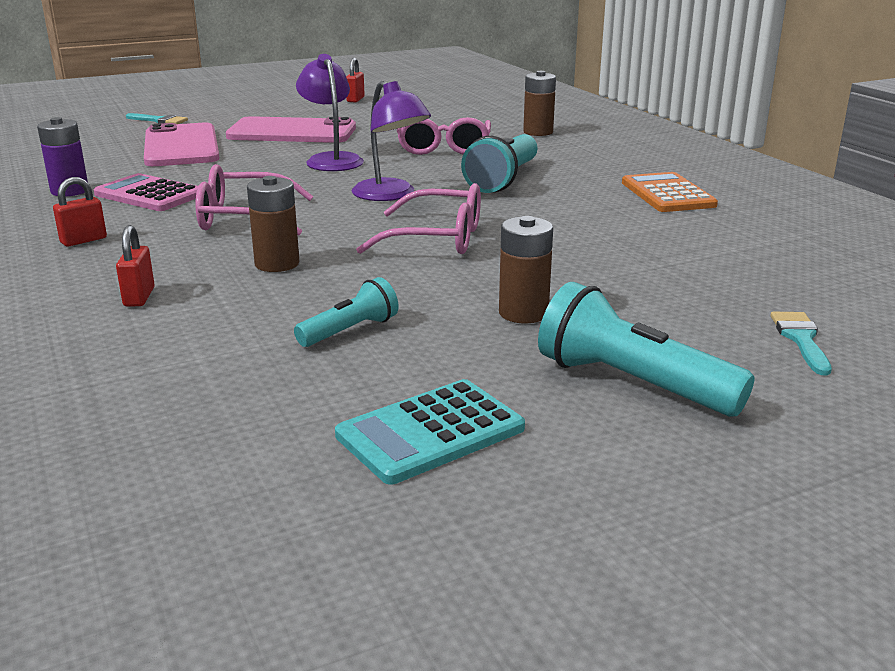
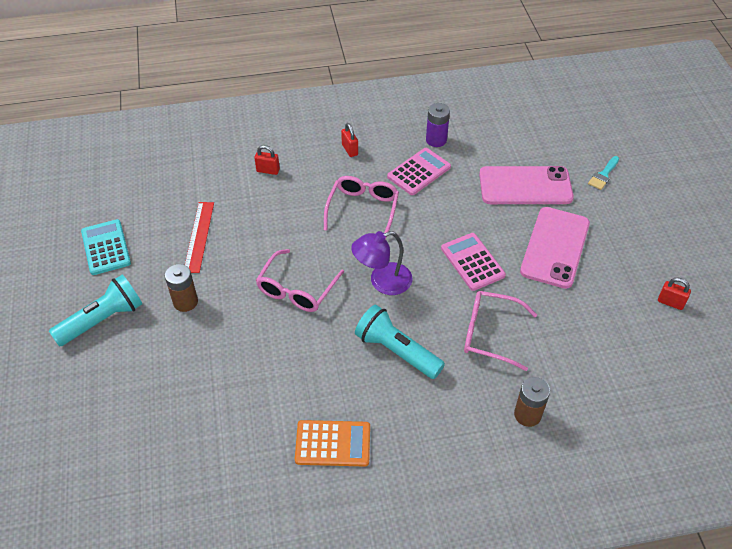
camera: 105 degrees right, 25 degrees up
(277, 264) = (287, 218): brown battery -> none
(331, 160) = (472, 262): purple lamp -> pink calculator
(350, 331) = (199, 236): turquoise flashlight -> red ruler
(800, 339) = (102, 405): turquoise brush -> none

